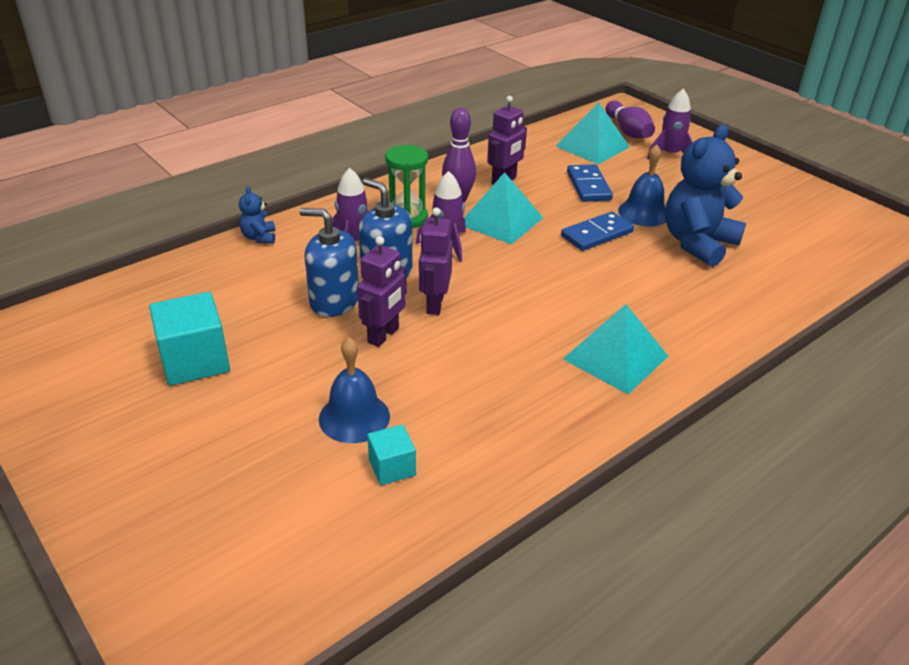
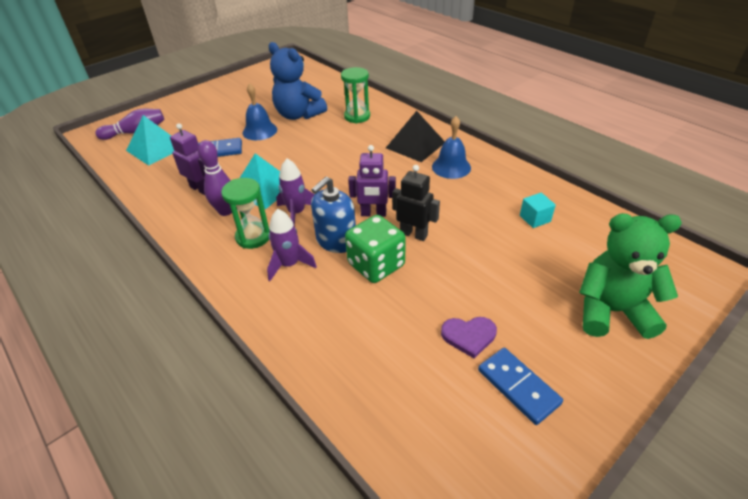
camera: 90 degrees left, 5 degrees up
(171, 504) = (611, 311): none -> green teddy bear
(195, 361) = (469, 336): turquoise cube -> purple heart
(259, 237) = (277, 332): blue teddy bear -> none
(334, 301) = (376, 265): blue soap dispenser -> green dice
(354, 417) = (500, 238): blue bell -> blue bell (451, 167)
(384, 335) = (414, 234): purple robot -> black robot
(596, 234) = (285, 149): blue domino -> blue domino (518, 387)
(615, 357) = (415, 145): turquoise pyramid -> black pyramid
(669, 154) = (181, 118): purple rocket -> none
(704, 299) = (357, 116): none -> green hourglass

